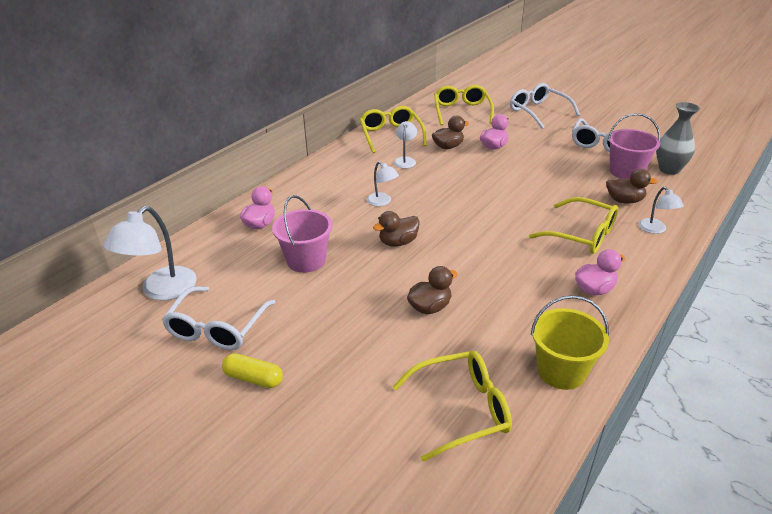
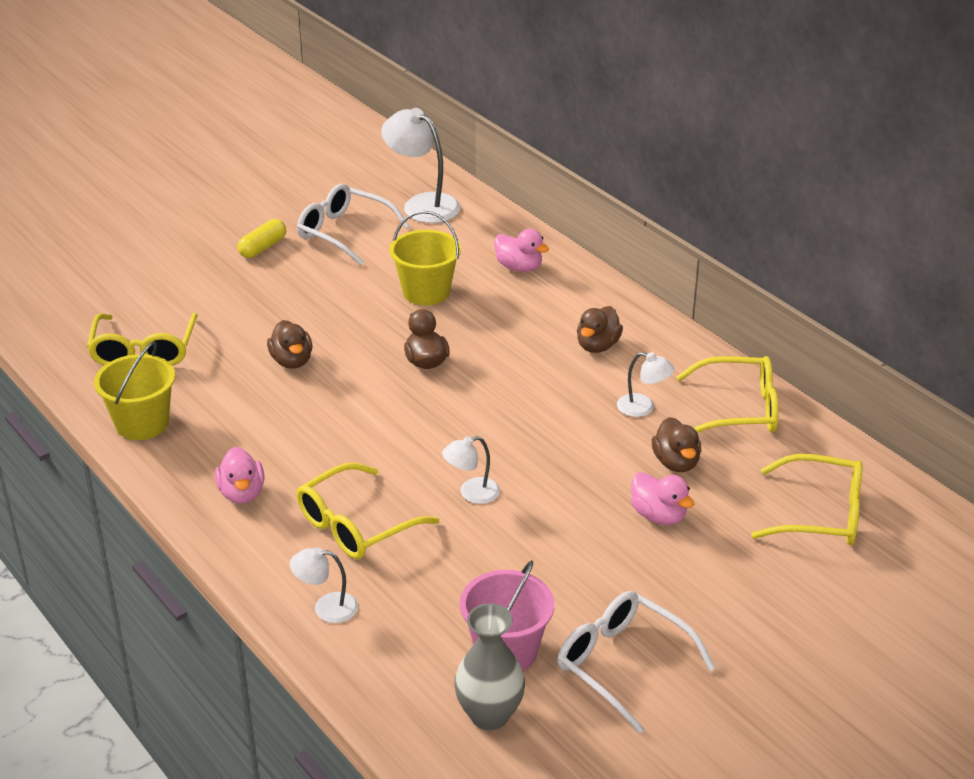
camera: 105 degrees right, 0 degrees up
(306, 260) = (426, 292): pink bucket -> yellow bucket
(382, 202) = (528, 365): white lamp -> white lamp (471, 493)
(538, 112) = (796, 623): white glasses -> none
(624, 200) = (418, 608): brown duck -> brown duck (597, 346)

